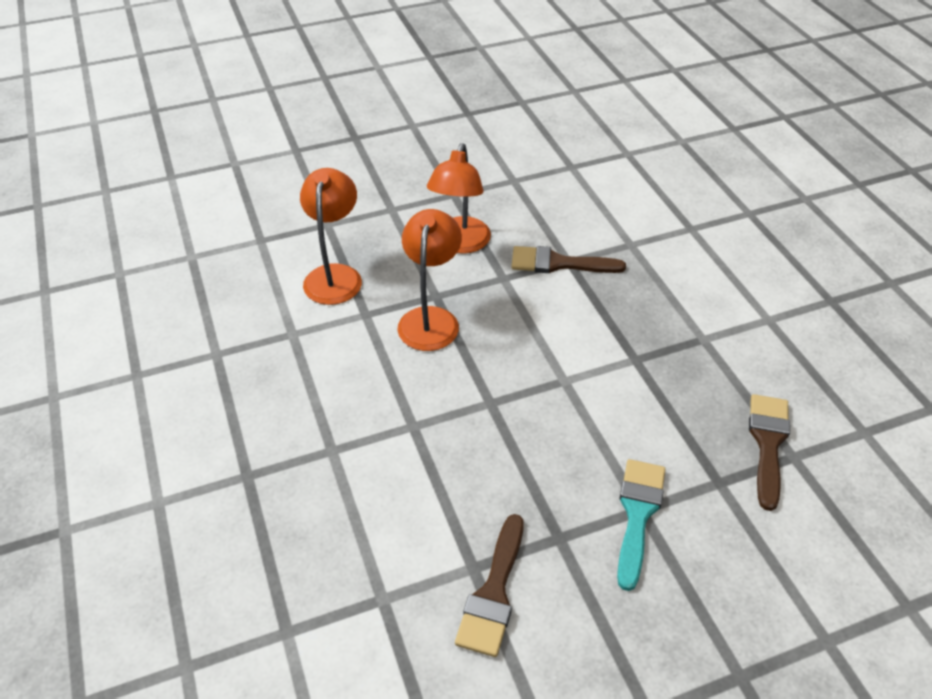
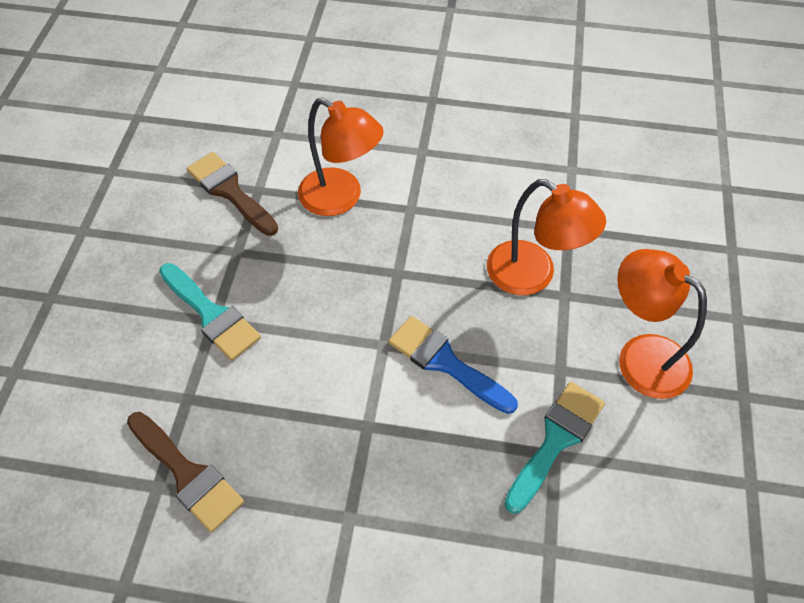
camera: 120 degrees right, 10 degrees up
(335, 275) = (640, 226): orange lamp -> orange lamp (341, 198)
(549, 338) = (445, 362): none -> blue brush
(558, 263) = (556, 440): brown brush -> turquoise brush

